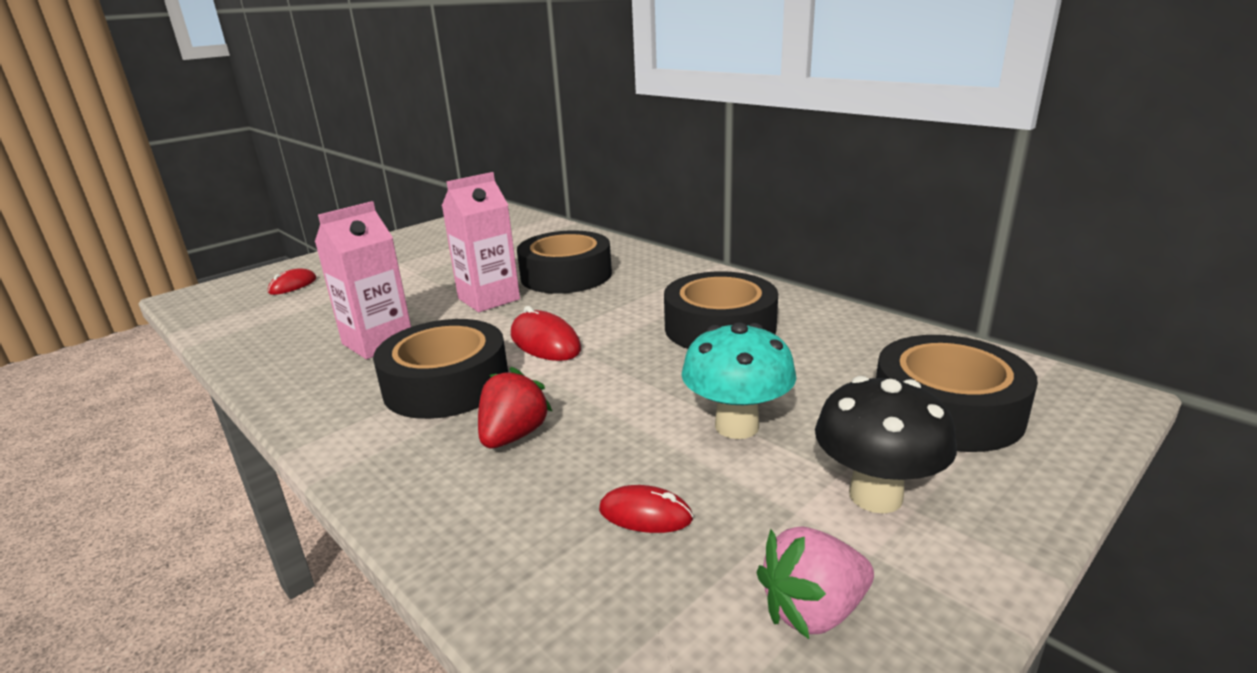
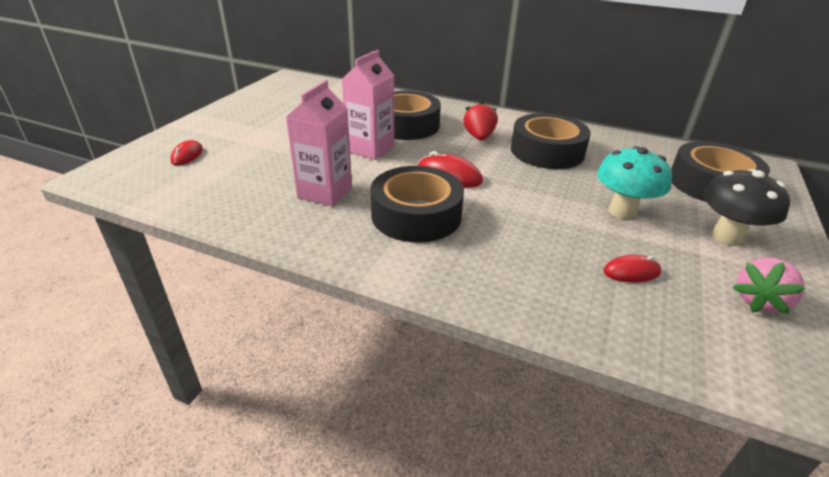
camera: 25 degrees left, 10 degrees up
(513, 436) = (503, 241): red strawberry -> red strawberry (479, 137)

